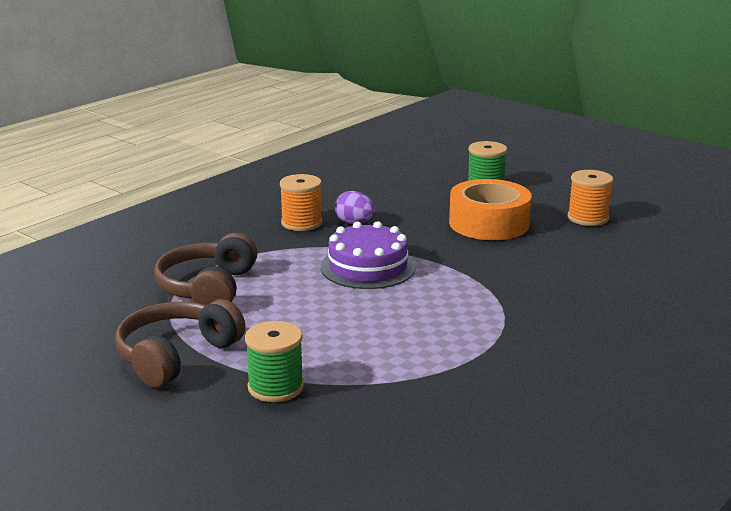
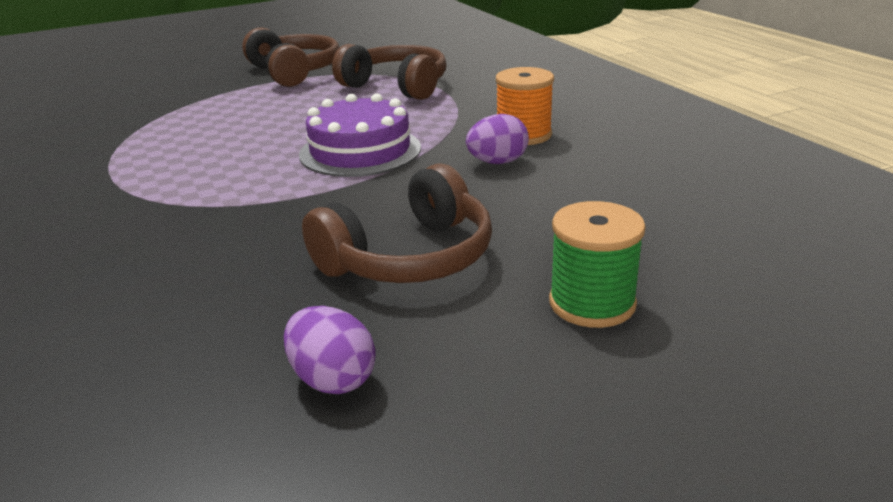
camera: 115 degrees right, 5 degrees up
(275, 387) = (200, 94): green spool -> none
(489, 223) = (409, 258): orange tape -> brown headphones
(588, 218) = (332, 379): orange spool -> purple egg

